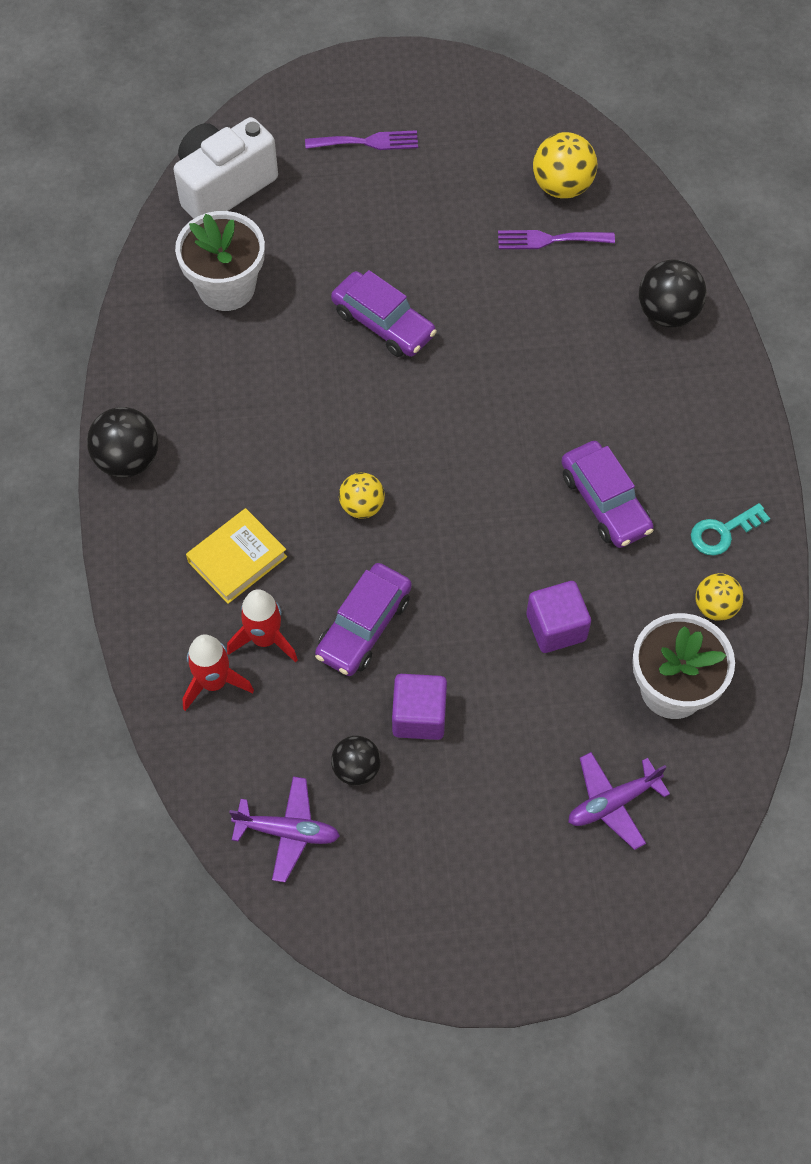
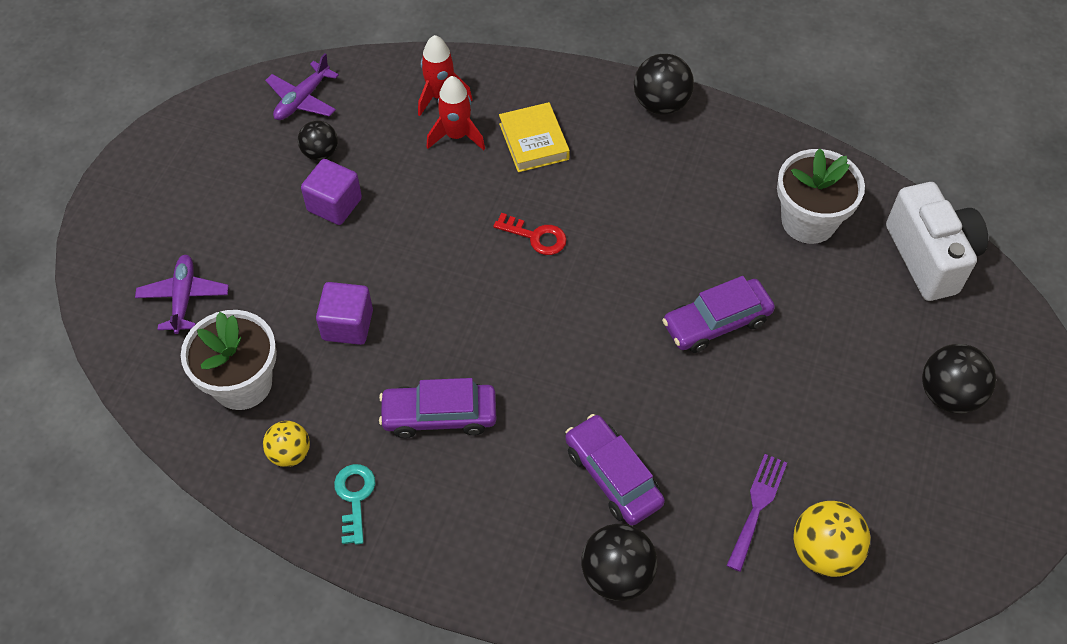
camera: 115 degrees right, 5 degrees down
(362, 506) = (536, 237): yellow ball -> red key
(364, 626) = (429, 198): purple car -> purple car (613, 476)
(367, 142) = (948, 395): purple fork -> black ball

